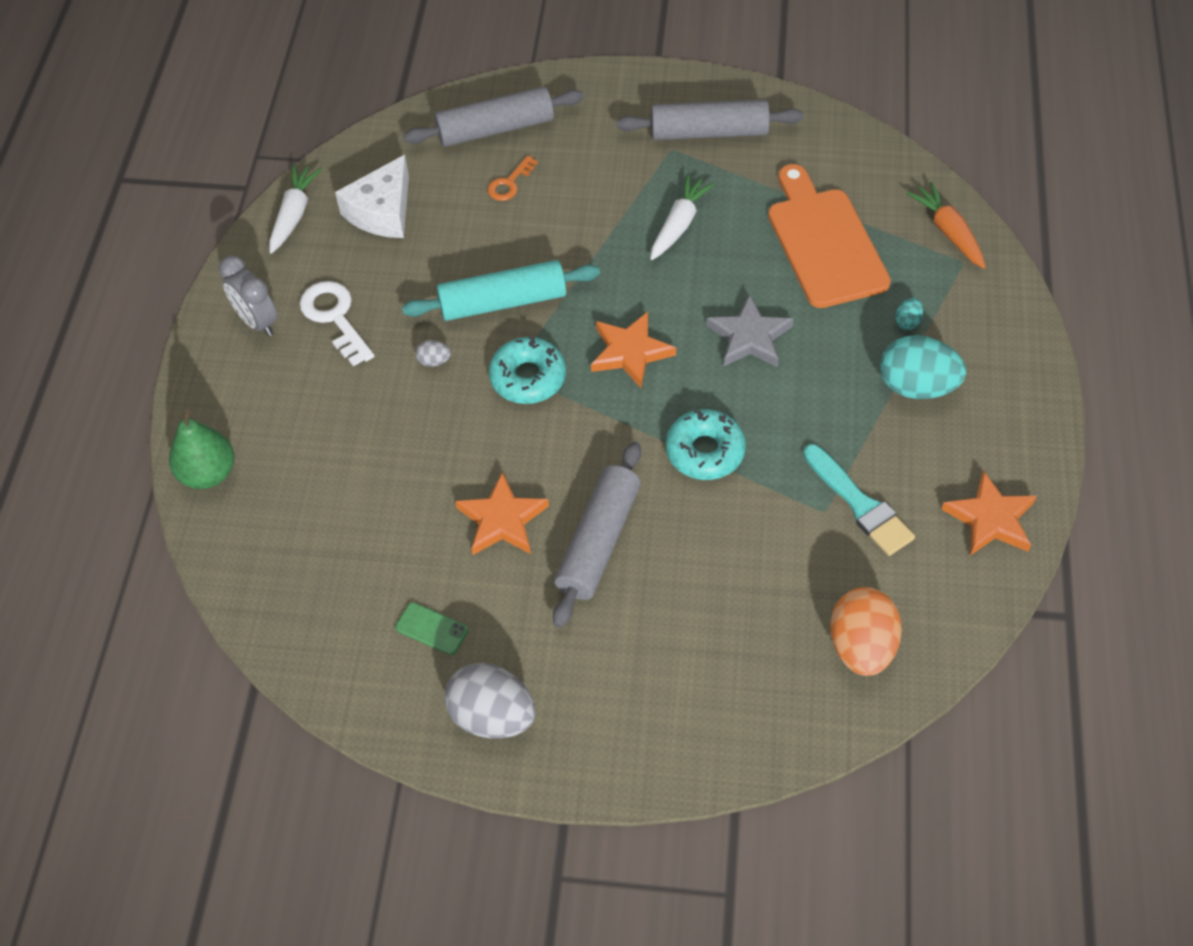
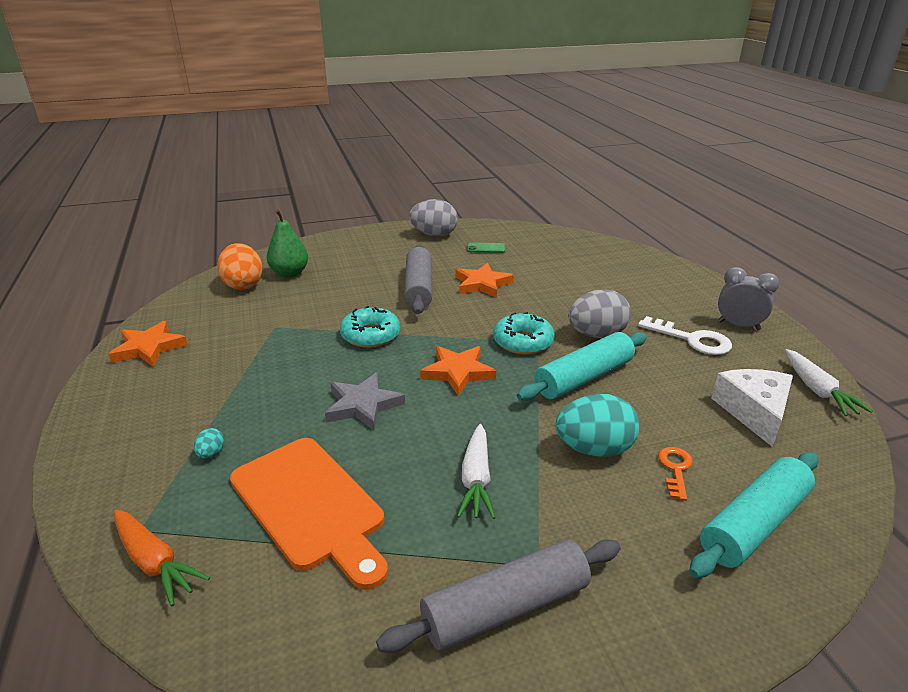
camera: 155 degrees right, 25 degrees down
(208, 473) = (664, 266): green pear -> green pear (289, 273)
(434, 361) = (596, 335): grey egg -> grey egg, size x2.30
(495, 128) = (754, 524): grey rolling pin -> turquoise rolling pin
(860, 504) = (249, 335): turquoise brush -> none
(916, 386) = (203, 408): turquoise egg -> turquoise egg (594, 449)

